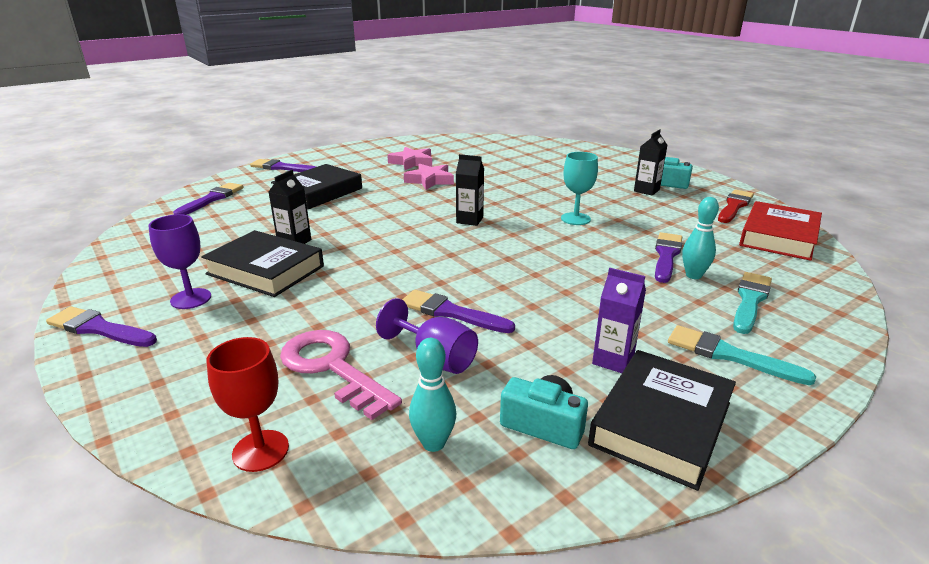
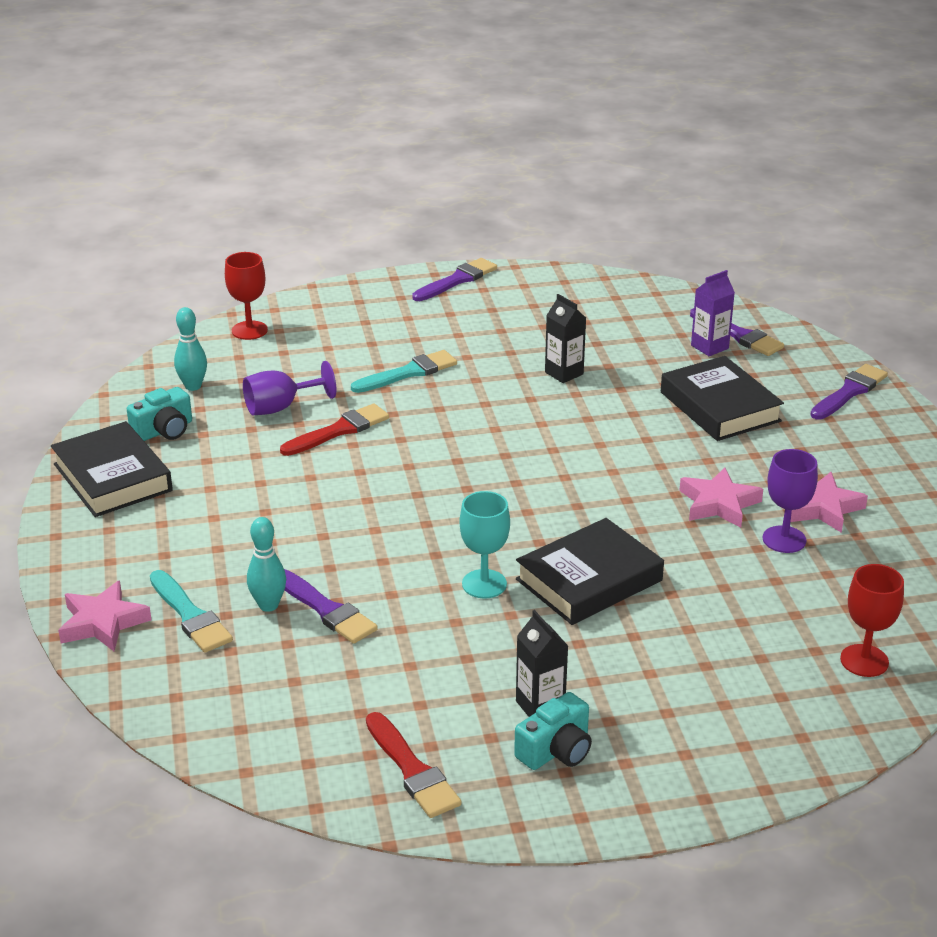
camera: 115 degrees right, 5 degrees up
(191, 299) = (477, 315): purple goblet -> purple goblet (784, 539)
(265, 270) = (506, 352): black book -> black book (589, 580)
(332, 367) = (312, 364): pink key -> none
(451, 312) = (339, 430): purple brush -> red brush
(469, 220) = (542, 497): black carton -> none
(524, 147) = (864, 661): none -> red goblet
(613, 360) = (194, 487): purple carton -> purple carton (709, 347)
(729, 355) = (137, 550): turquoise brush -> turquoise brush (408, 373)
(779, 237) = (286, 743): red book -> none
(820, 335) = (103, 623): none -> pink star

